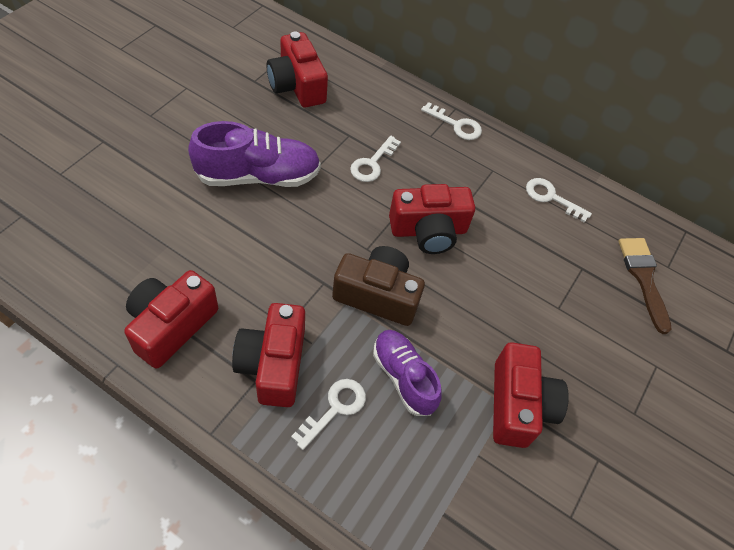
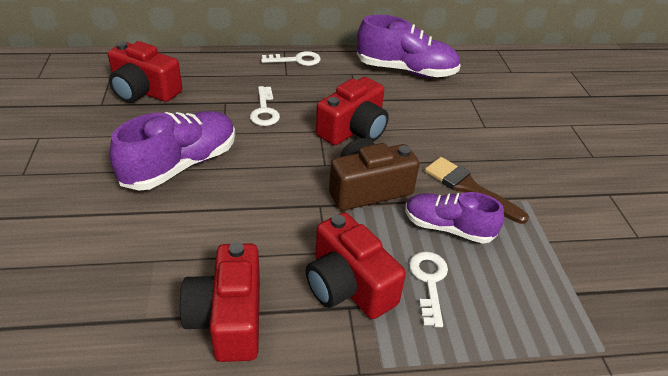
camera: 35 degrees left, 15 degrees down
(518, 405) = (533, 195): red camera -> none
(551, 198) = (406, 70): white key -> purple shoe
(643, 278) = (507, 84): brown brush -> brown brush (469, 188)

